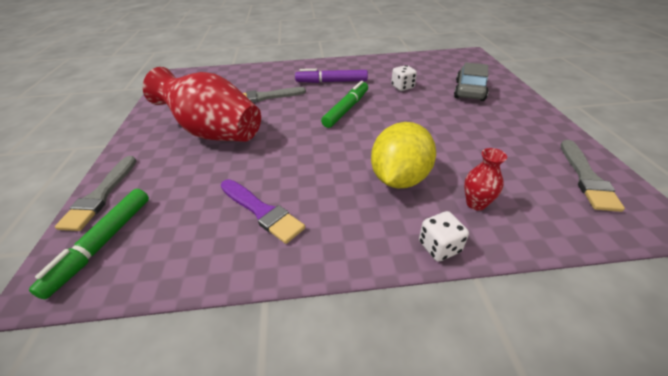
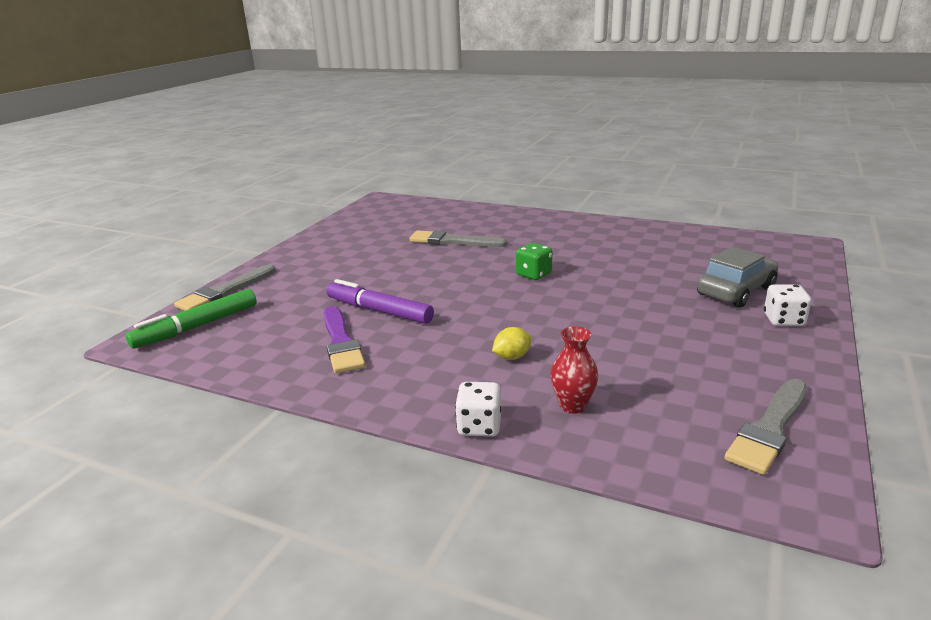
camera: 30 degrees right, 15 degrees down
(214, 132) = (365, 264): red vase -> none
(331, 82) = (550, 241): purple marker -> purple marker (379, 311)
(346, 109) = (534, 274): green marker -> green dice
(399, 178) = (512, 357): yellow lemon -> yellow lemon, size x0.41
(402, 87) = (639, 266): white dice -> white dice (783, 320)

